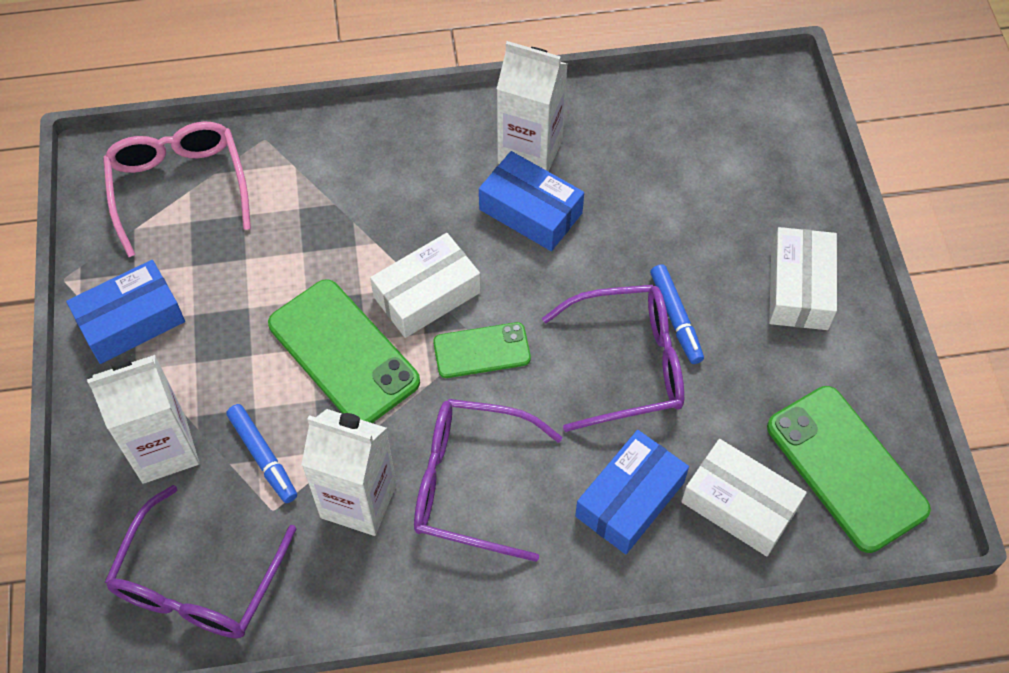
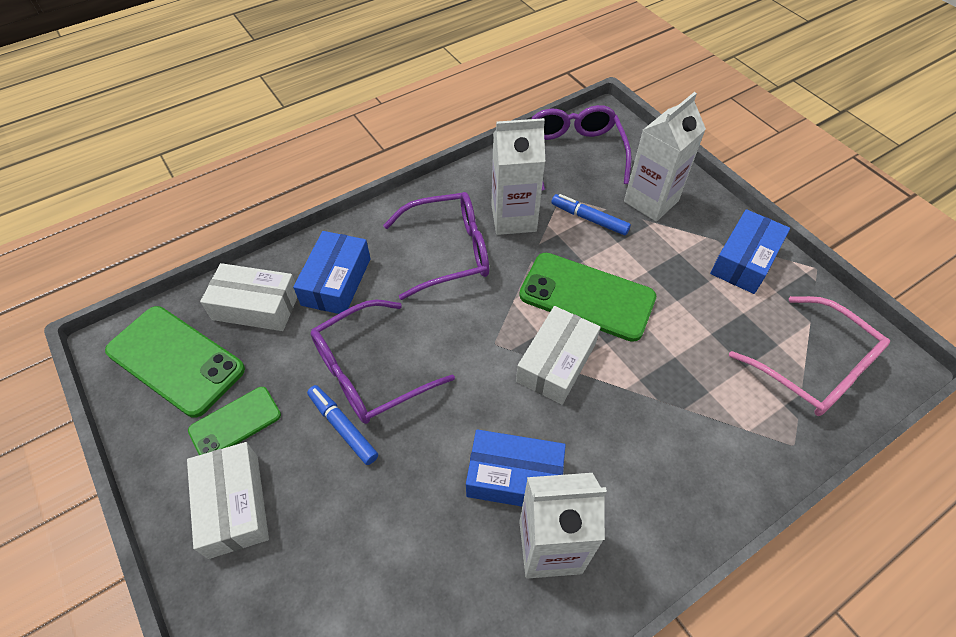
camera: 155 degrees right, 5 degrees down
(481, 350) = (489, 337): green phone -> green phone (235, 423)

